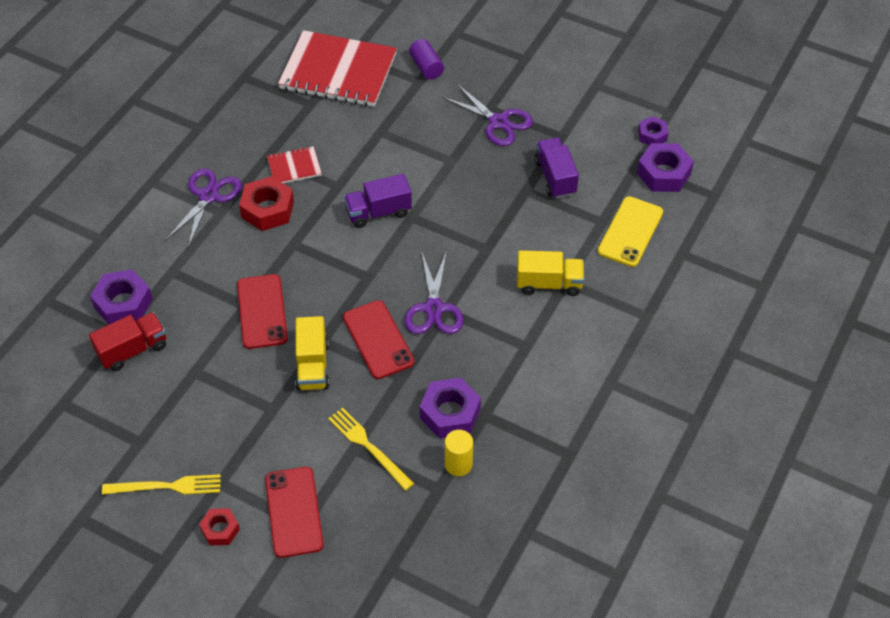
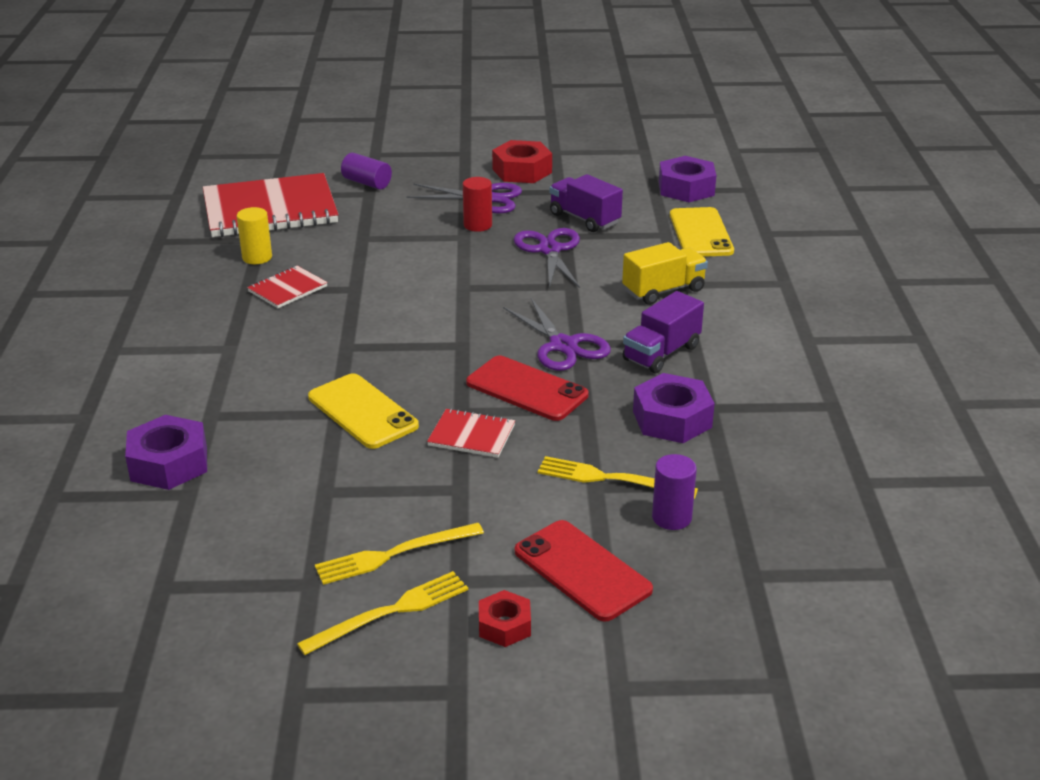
camera: 30 degrees left, 20 degrees down
(133, 350) = (221, 501): red truck -> none
(198, 443) = (394, 554): none -> yellow fork
(208, 196) = (201, 340): purple scissors -> purple scissors (549, 250)
(262, 311) = (362, 412): red phone -> yellow phone
(268, 209) = (287, 329): red nut -> red nut (522, 171)
(312, 366) = (471, 435): yellow truck -> red notebook
(378, 212) = (422, 294): purple truck -> purple truck (661, 353)
(380, 498) = (671, 517): none -> purple cylinder
(458, 464) = (727, 456): yellow cylinder -> yellow cylinder (257, 257)
(471, 151) = (477, 225): none -> red cylinder
(652, 135) = (646, 168): purple nut -> none

